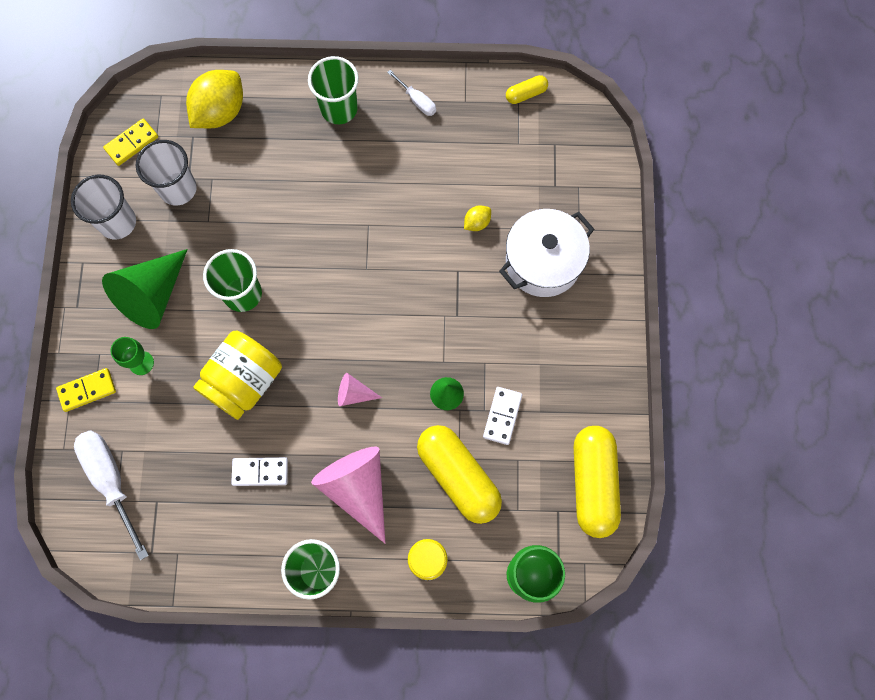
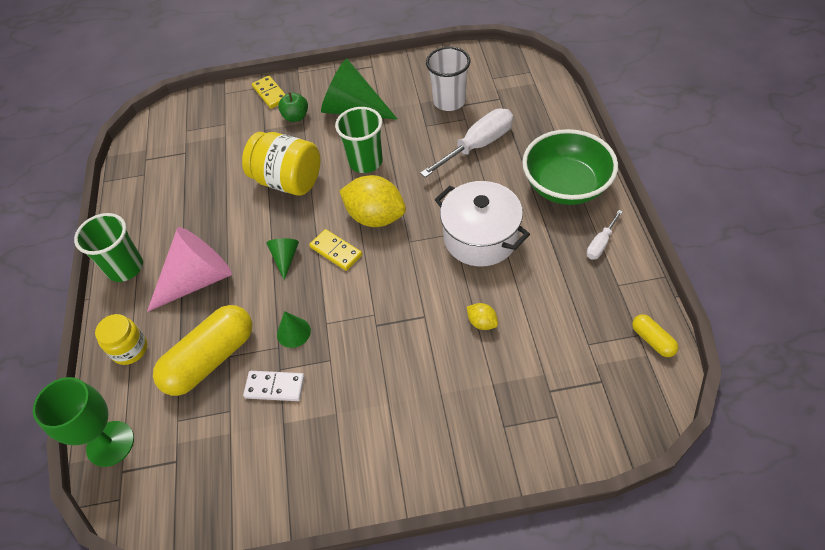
camera: 85 degrees right, 20 degrees down
(111, 481) = (201, 124): white screwdriver -> white screwdriver (477, 146)
(117, 222) = (410, 75): white cup -> none
(131, 143) = (480, 66): yellow domino -> yellow domino (336, 251)
(141, 363) = (296, 117): green goblet -> green apple
(220, 112) = (529, 109): yellow lemon -> yellow lemon (375, 217)
(260, 471) = (210, 209): white domino -> none
(339, 109) = (566, 186): green cup -> green bowl
(354, 394) = (285, 258): pink cone -> green cone
(543, 262) = (454, 395): white pot -> white pot (480, 237)
(593, 483) = (206, 493): yellow capsule -> none

